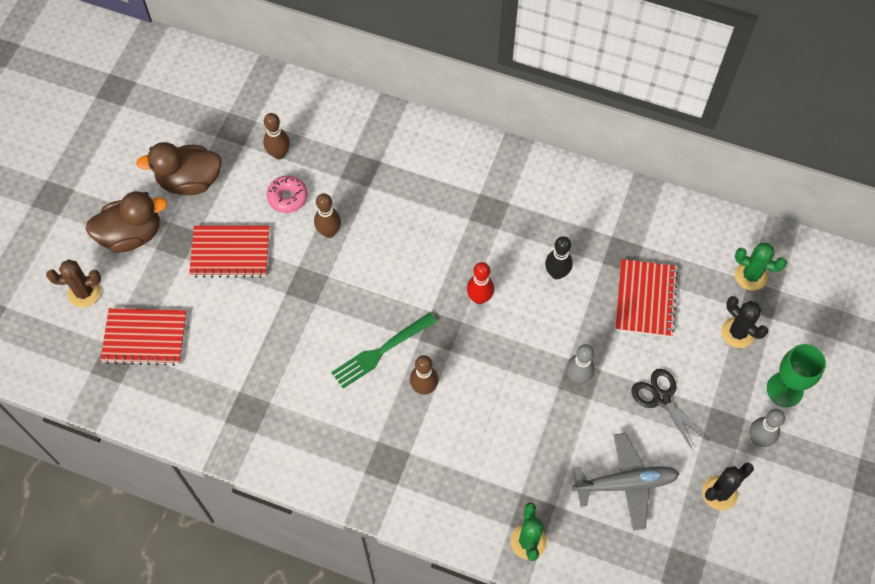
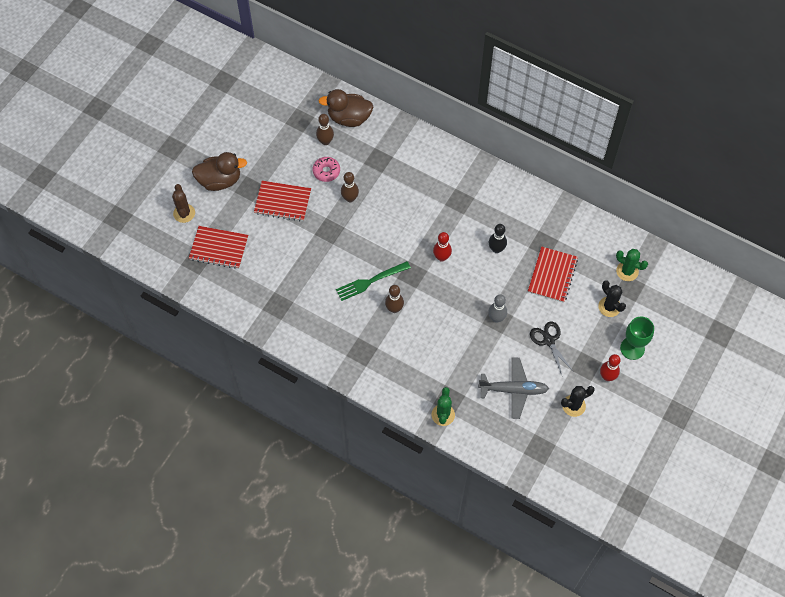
camera: 10 degrees right, 0 degrees up
(84, 292) = (184, 213): brown cactus -> brown cactus turned 75 degrees clockwise
(190, 181) = (263, 151): brown duck -> brown duck (349, 118)
(758, 439) = (607, 376): grey bowling pin -> red bowling pin

